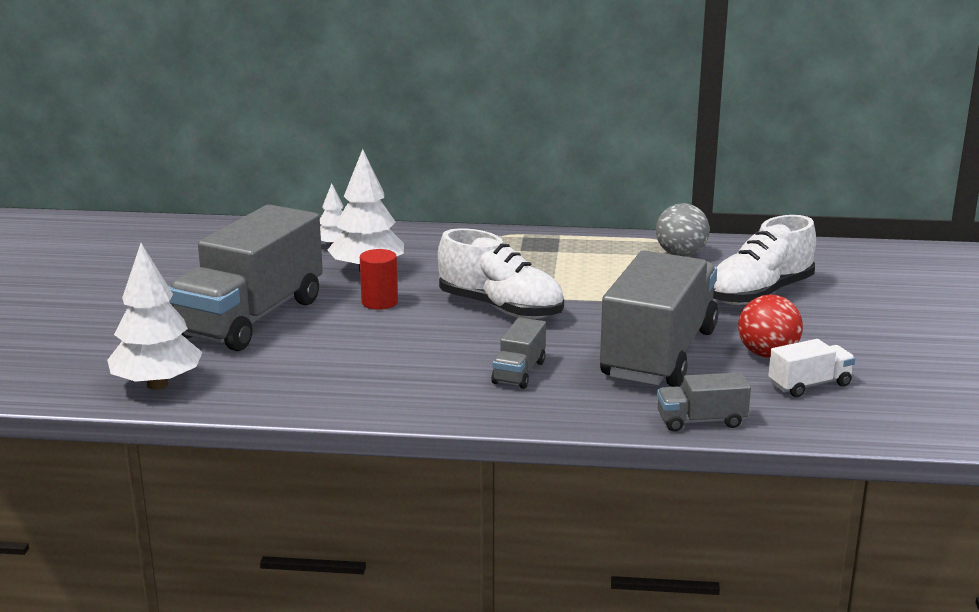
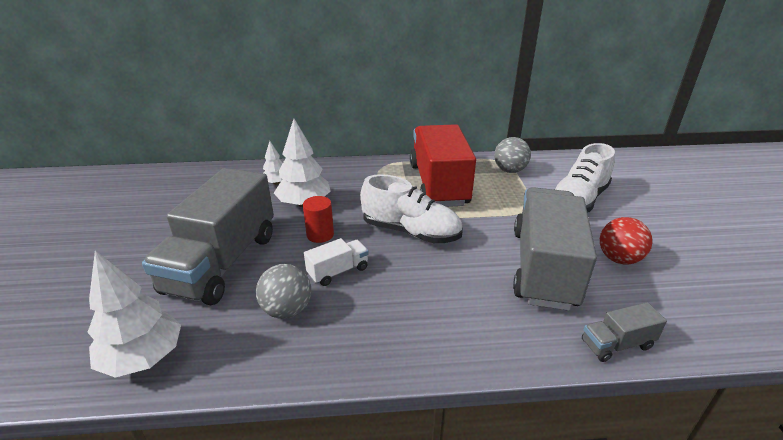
camera: 10 degrees left, 10 degrees up
(321, 363) = (287, 310): none -> grey ball
(519, 372) = (449, 301): grey truck -> none
(565, 263) = (438, 184): none -> red truck
(809, 385) = (668, 289): white truck -> white truck (338, 271)

